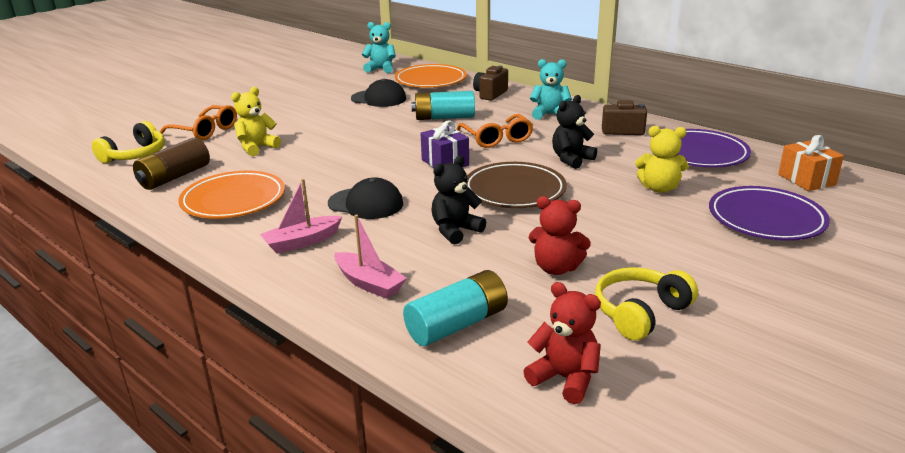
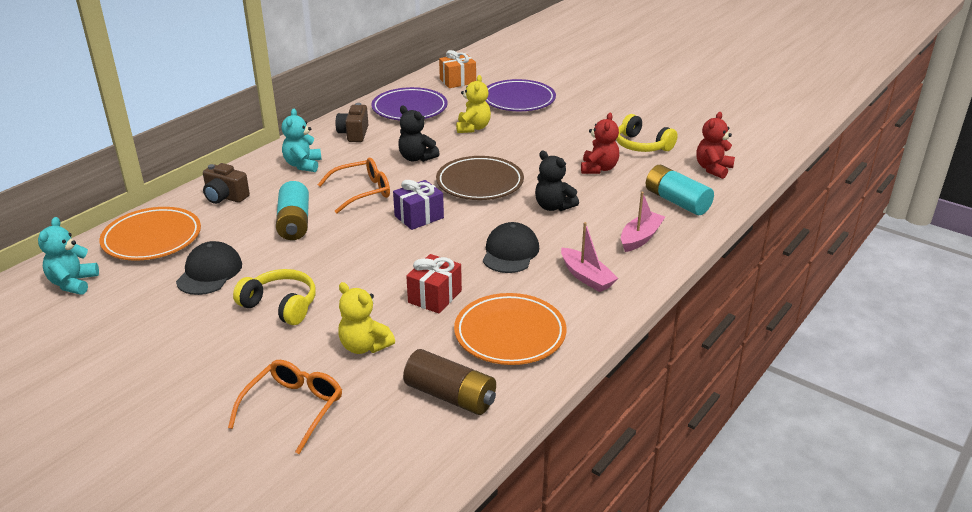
camera: 95 degrees left, 5 degrees up
(135, 155) = (376, 457): yellow headphones -> yellow headphones (280, 305)
(307, 170) = (435, 296): none -> red gift

